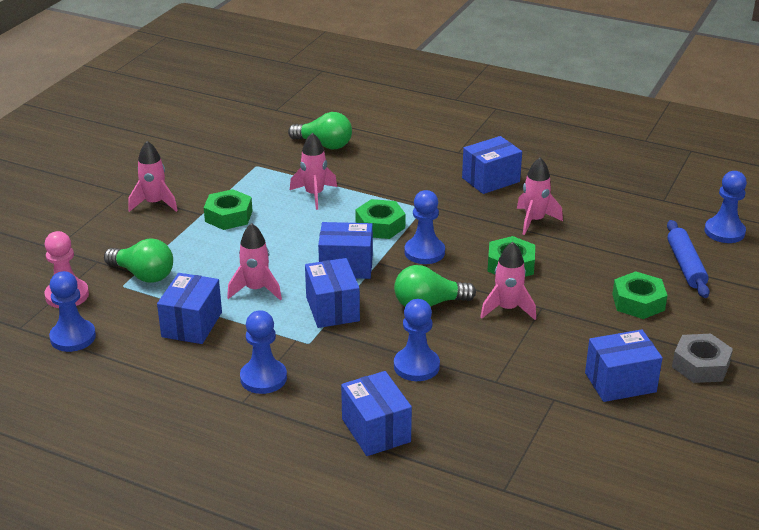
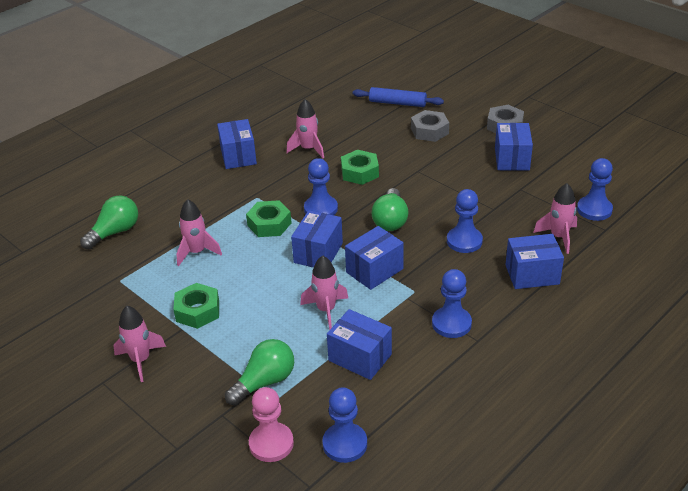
camera: 70 degrees left, 5 degrees up
(332, 309) = (374, 270): blue box -> blue box turned 45 degrees counterclockwise
(507, 309) = (413, 186): pink rocket -> pink rocket (559, 237)
(638, 302) = (429, 131): green nut -> grey nut
(724, 232) = (367, 79): blue pawn -> blue pawn (594, 210)

